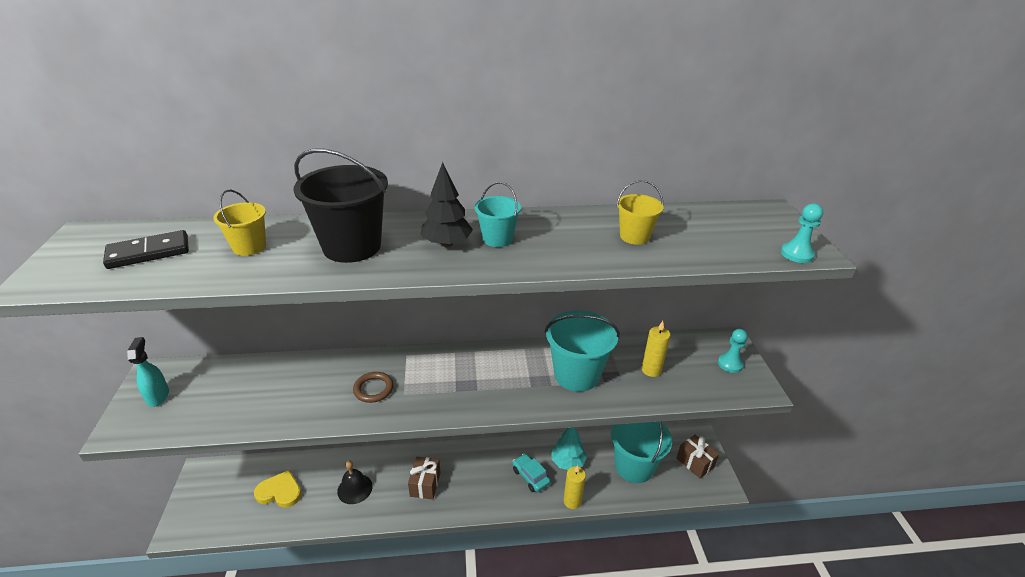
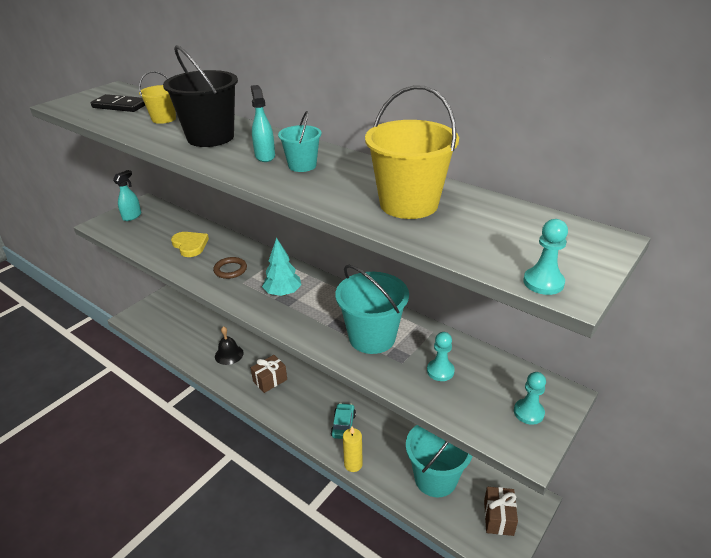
camera: 45 degrees right, 0 degrees up
(280, 492) = (191, 329): yellow heart -> yellow heart (190, 245)
(447, 244) = (265, 156): black tree -> turquoise spray bottle
(567, 462) = (383, 435): turquoise tree -> turquoise tree (283, 293)
(634, 236) = (409, 204): yellow bucket -> yellow bucket, size x1.83
(651, 370) = (440, 371): yellow candle -> turquoise pawn

